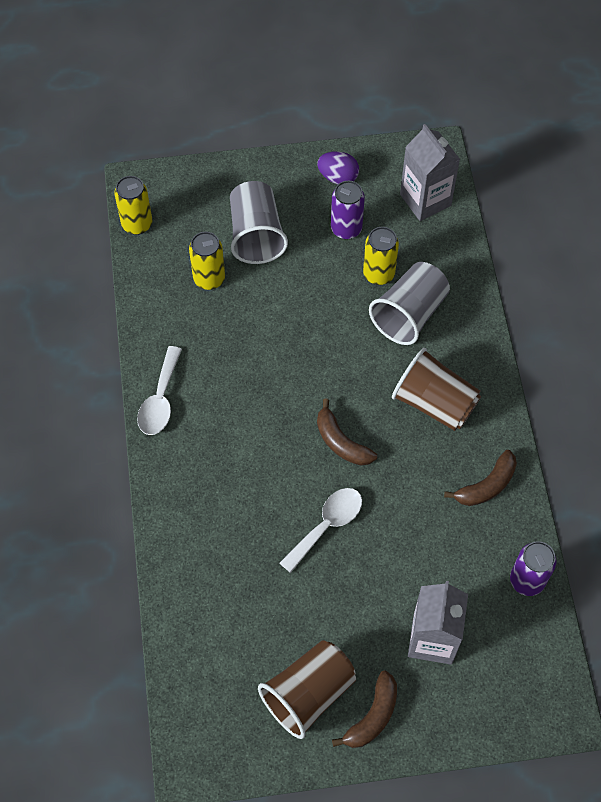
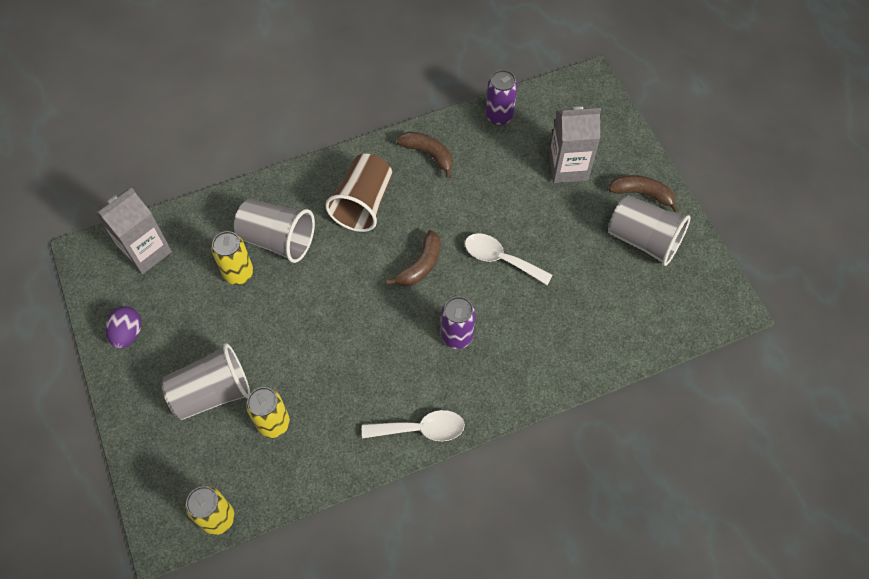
camera: 105 degrees left, 0 degrees up
(308, 694) = (643, 240): brown cup -> grey cup
(346, 229) = (191, 312): purple can -> purple can (457, 336)

